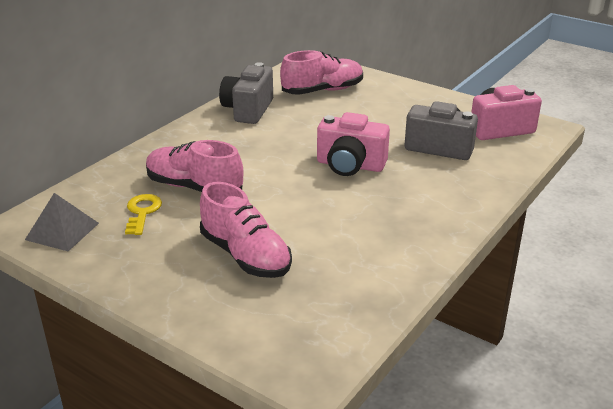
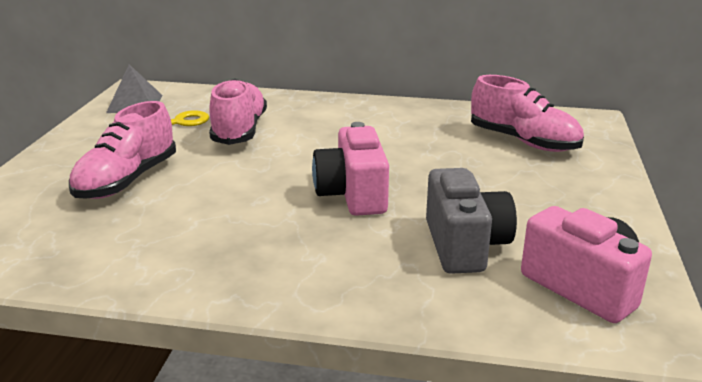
camera: 65 degrees right, 5 degrees down
(248, 110) = (422, 117): grey camera -> none

